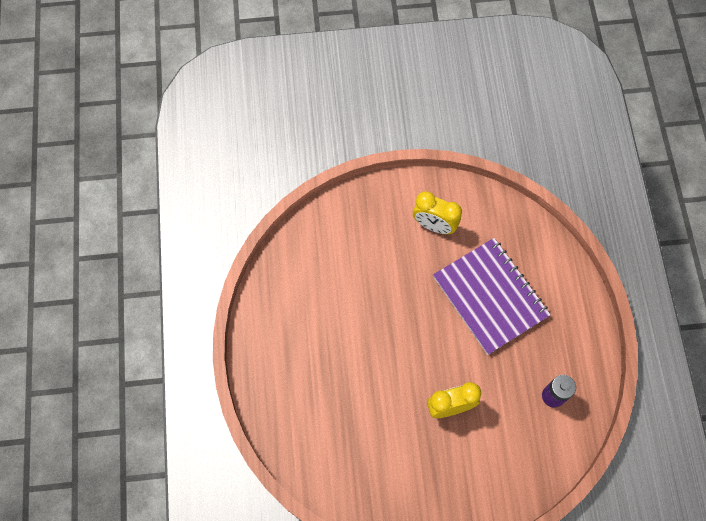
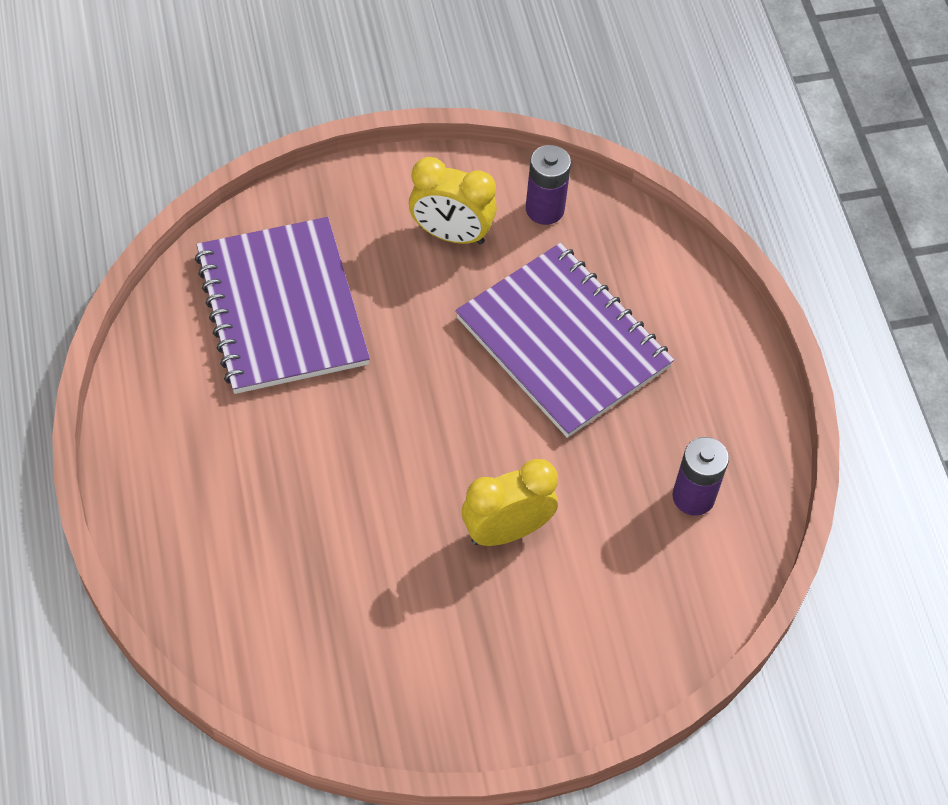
camera: 10 degrees left, 10 degrees down
(339, 263) = (282, 308): none -> purple notebook
(487, 214) = (544, 209): none -> purple battery

